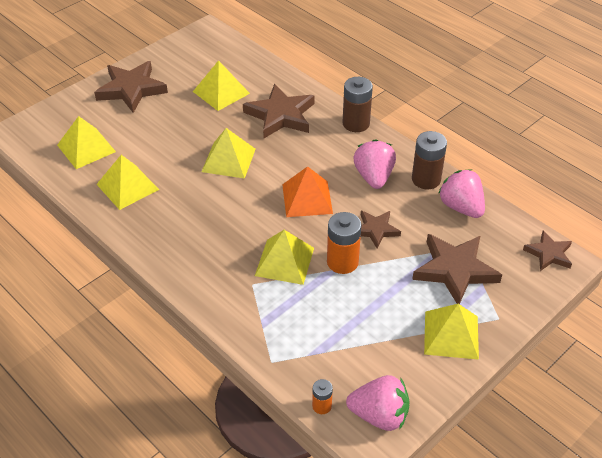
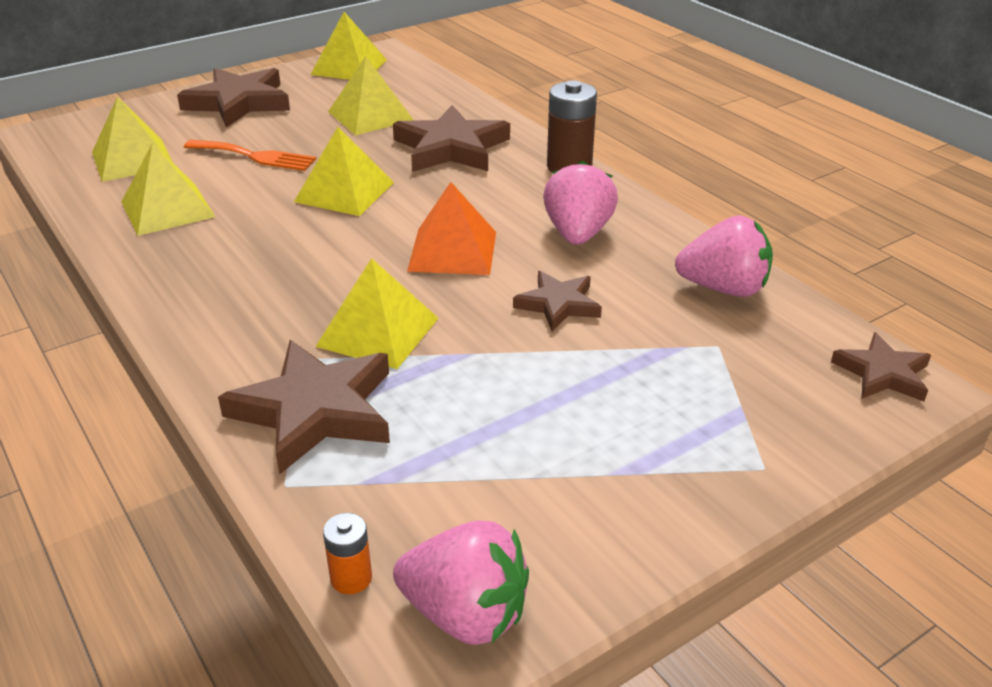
camera: 10 degrees right, 10 degrees down
(161, 136) = (254, 156): none -> orange fork
(342, 262) = (482, 344): orange battery -> none
(426, 179) = (668, 245): brown battery -> none
(451, 335) = (659, 484): yellow pyramid -> yellow pyramid (349, 67)
(455, 270) = (691, 379): brown star -> brown star (315, 411)
(461, 207) = (723, 288): pink strawberry -> pink strawberry turned 120 degrees clockwise

